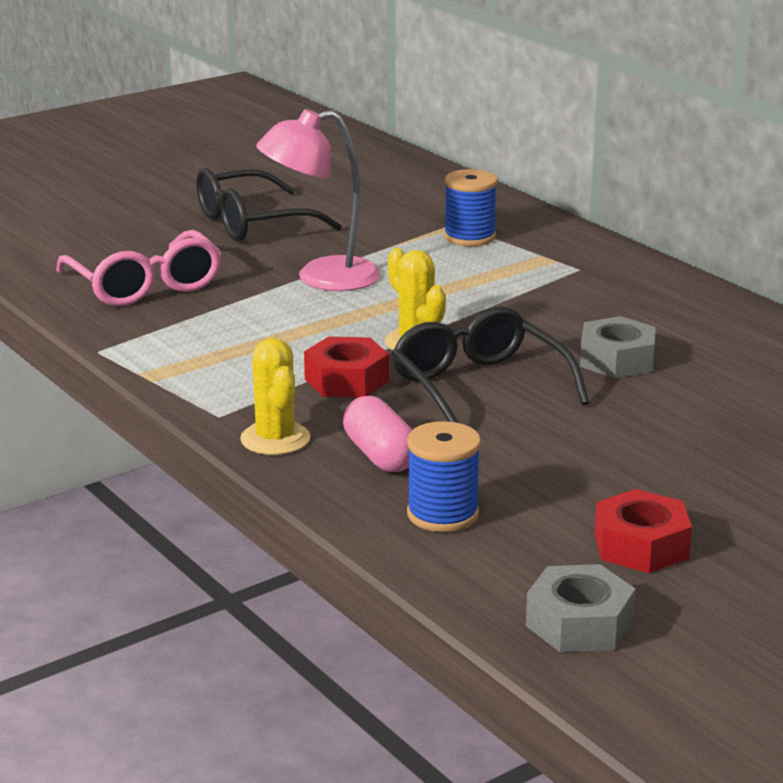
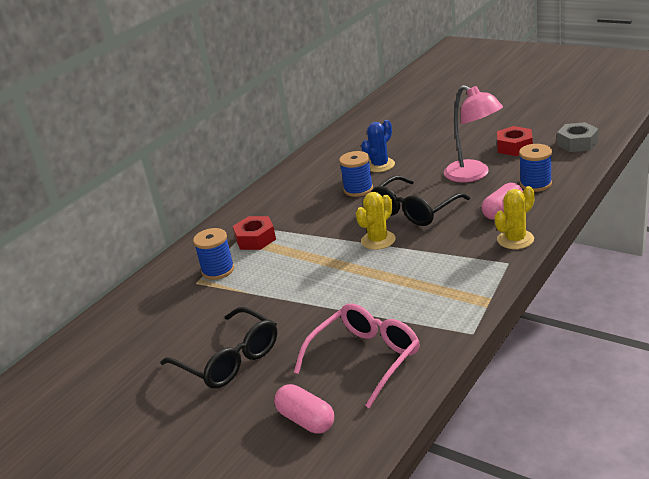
camera: 105 degrees left, 5 degrees up
(90, 244) = (306, 420): none -> pink capsule
(321, 278) = (311, 297): pink lamp -> pink lamp (473, 175)
(346, 380) = (437, 243): red nut -> red nut (255, 239)
(616, 360) = (358, 189): grey nut -> blue spool
(701, 396) = (380, 165): none -> blue cactus

